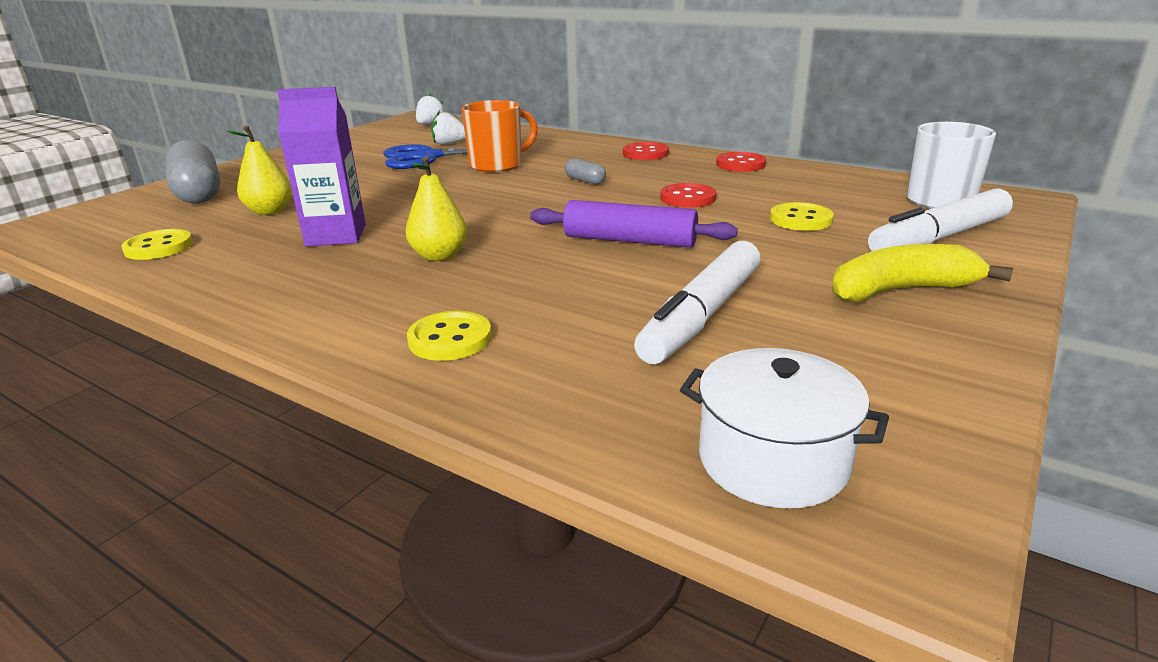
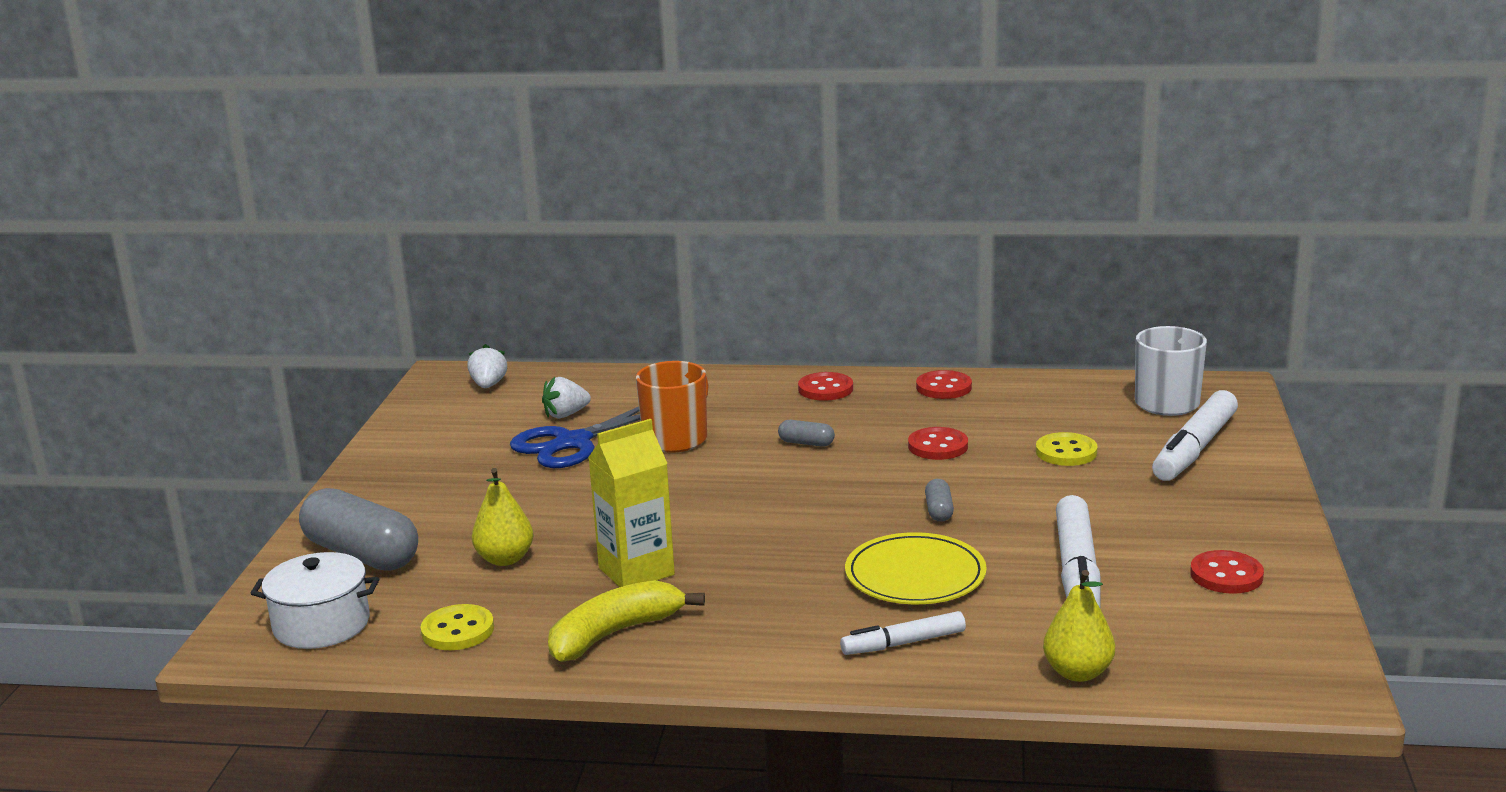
camera: 25 degrees left, 5 degrees down
(336, 235) = (636, 571): purple carton -> yellow carton
(439, 256) = (781, 569): yellow pear -> yellow pear (1078, 672)
(450, 339) = (904, 643): yellow button -> white marker
(542, 284) = (915, 575): none -> yellow plate
(629, 241) = (939, 511): purple rolling pin -> grey capsule
(773, 460) = (1220, 664): white pot -> white pot (321, 624)
(874, 357) = (1226, 575): none -> red button
(901, 290) = (1203, 511): yellow banana -> yellow banana (614, 634)

